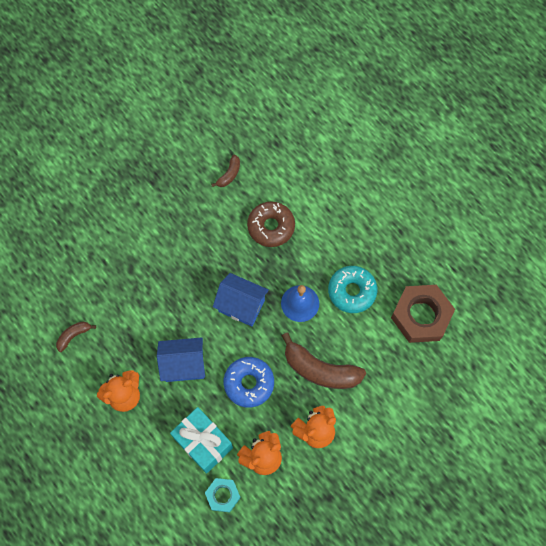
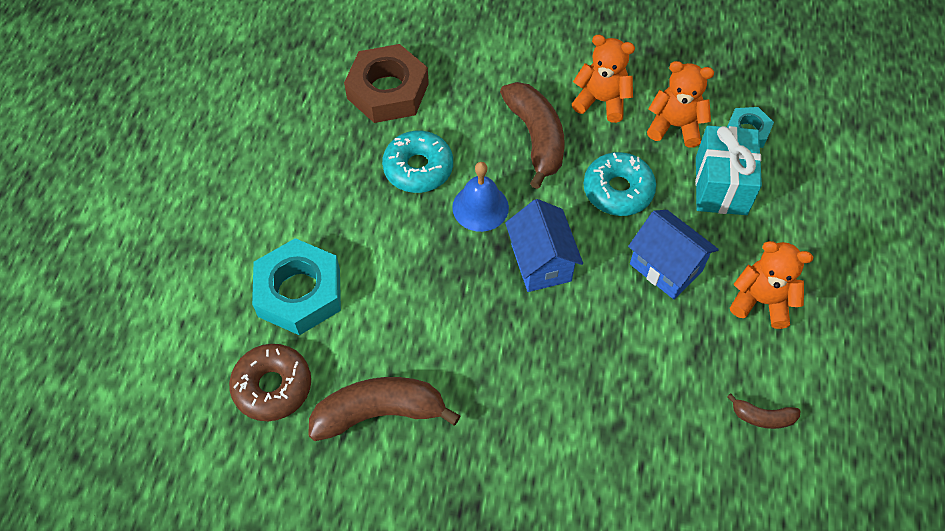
camera: 130 degrees left, 10 degrees down
(229, 174) = (379, 412): brown banana -> brown banana, size x2.05
(249, 383) = (618, 190): blue donut -> turquoise donut
(271, 227) = (411, 306): brown donut -> brown donut (272, 386)
(323, 183) = (299, 292): none -> turquoise nut

